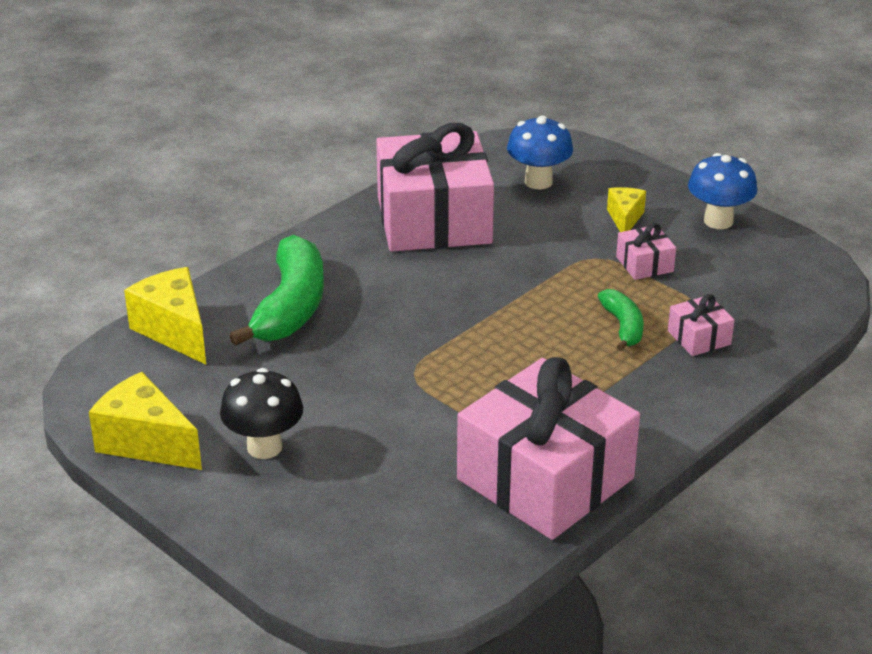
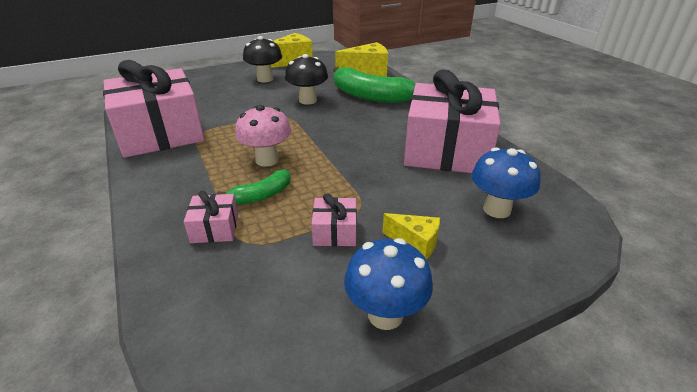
camera: 110 degrees right, 0 degrees up
(341, 365) = (308, 100): none -> black mushroom
(549, 347) = (267, 160): none -> pink mushroom
(623, 326) = (261, 195): green banana -> green banana turned 45 degrees counterclockwise

